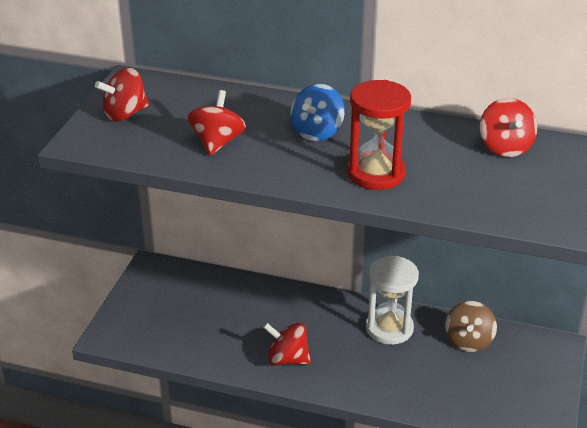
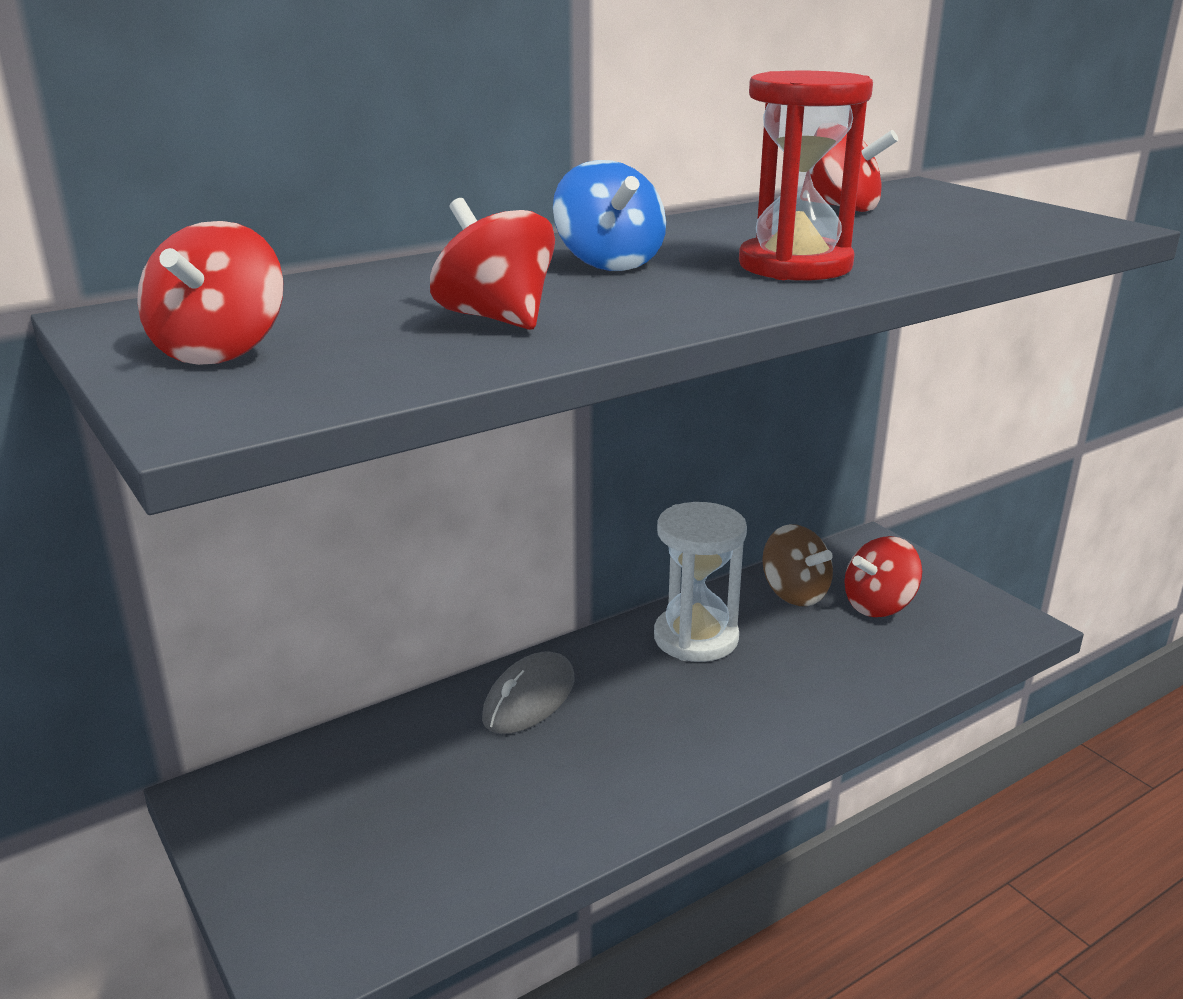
camera: 50 degrees left, 10 degrees down
(287, 359) = (647, 762): red spinning top -> red spinning top (879, 606)
(288, 305) = (529, 699): none -> grey mouse

